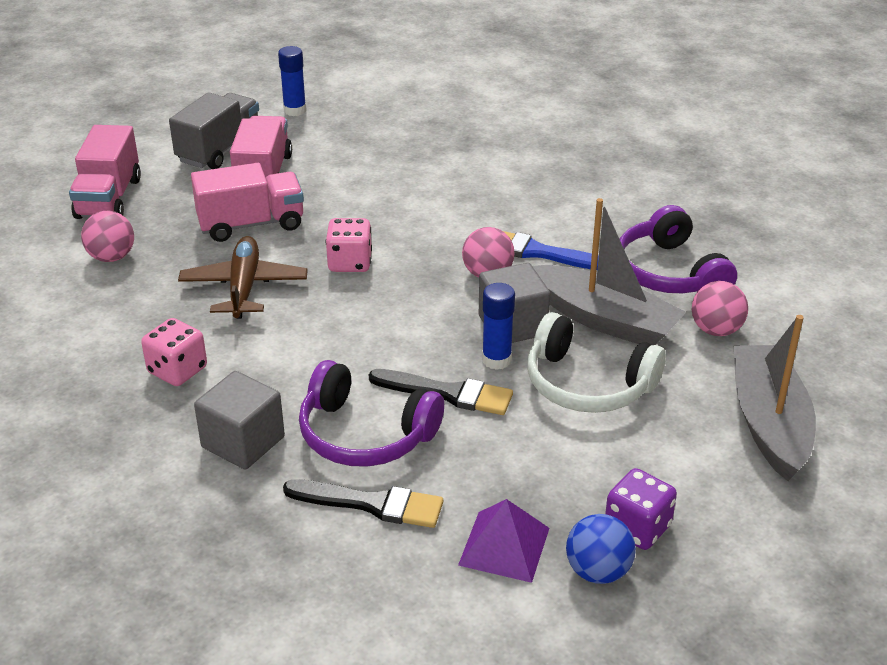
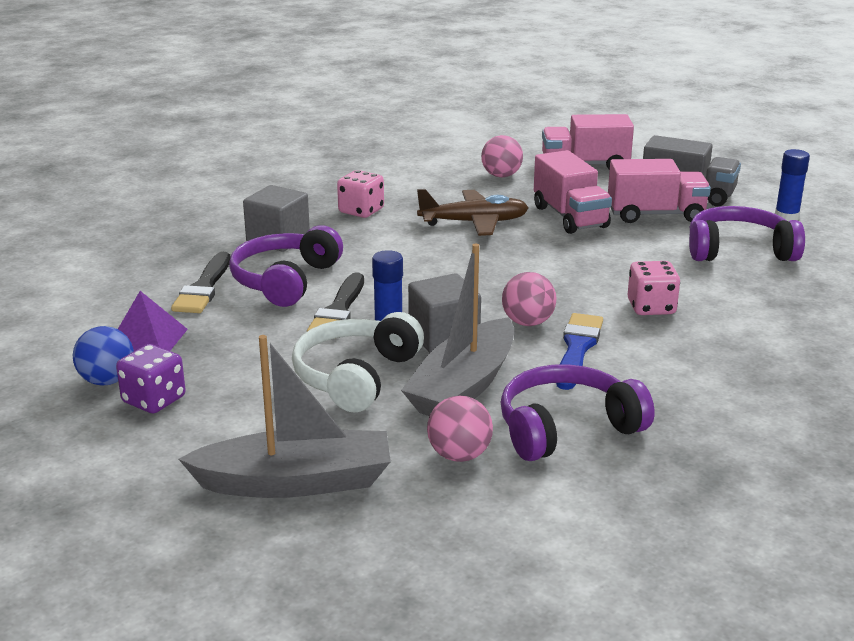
camera: 85 degrees right, 10 degrees down
(350, 262) = (525, 260): pink dice -> pink dice (651, 307)
(359, 145) = (739, 250): none -> purple headphones

